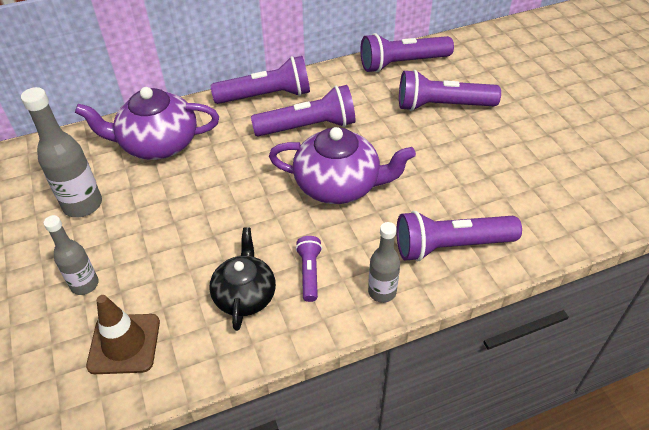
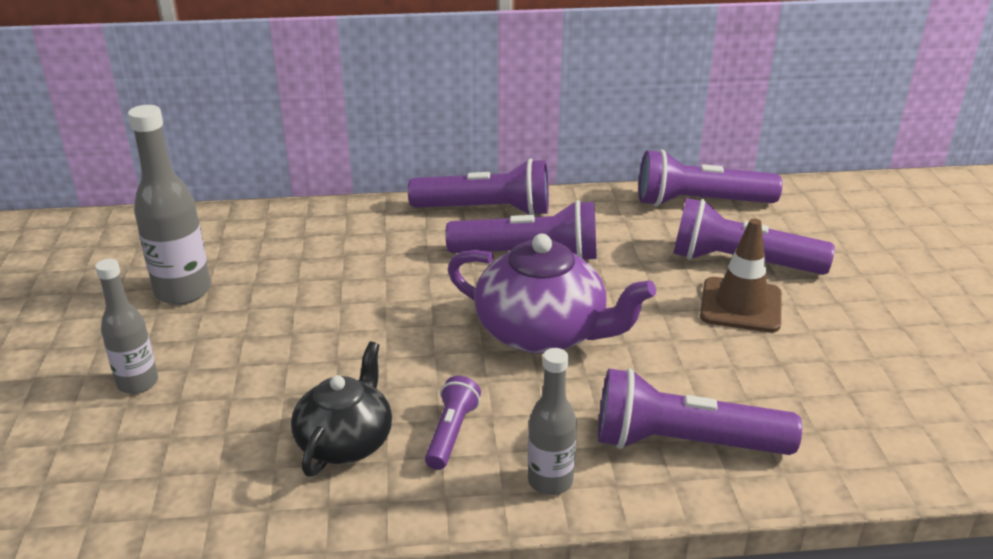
camera: 15 degrees right, 15 degrees down
(124, 344) = (152, 465): brown traffic cone -> brown traffic cone (740, 305)
(158, 144) = (314, 240): purple teapot -> none

